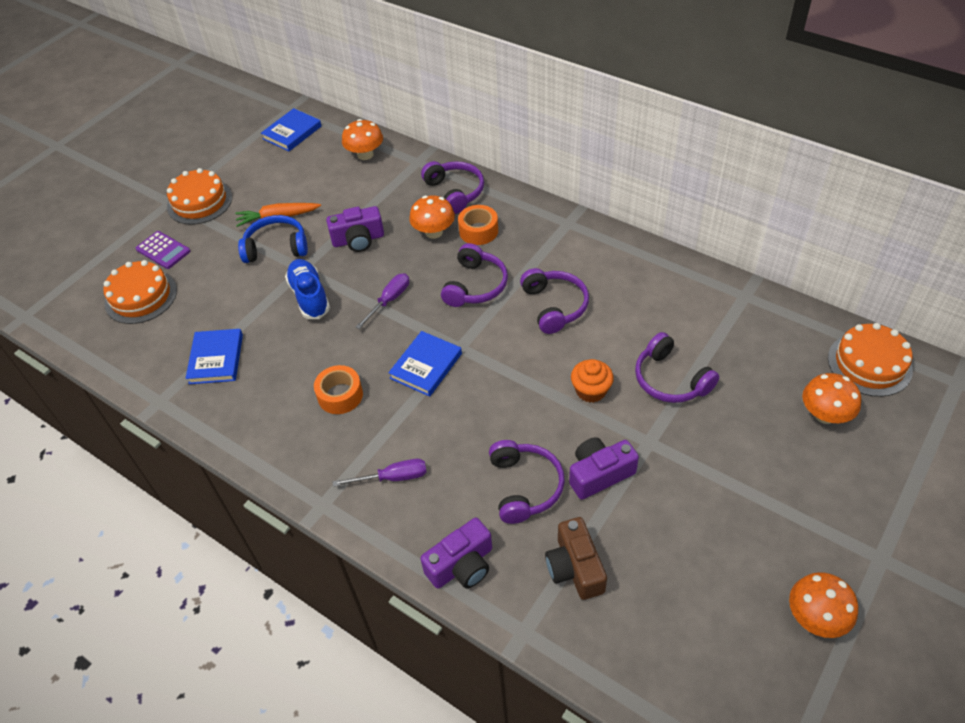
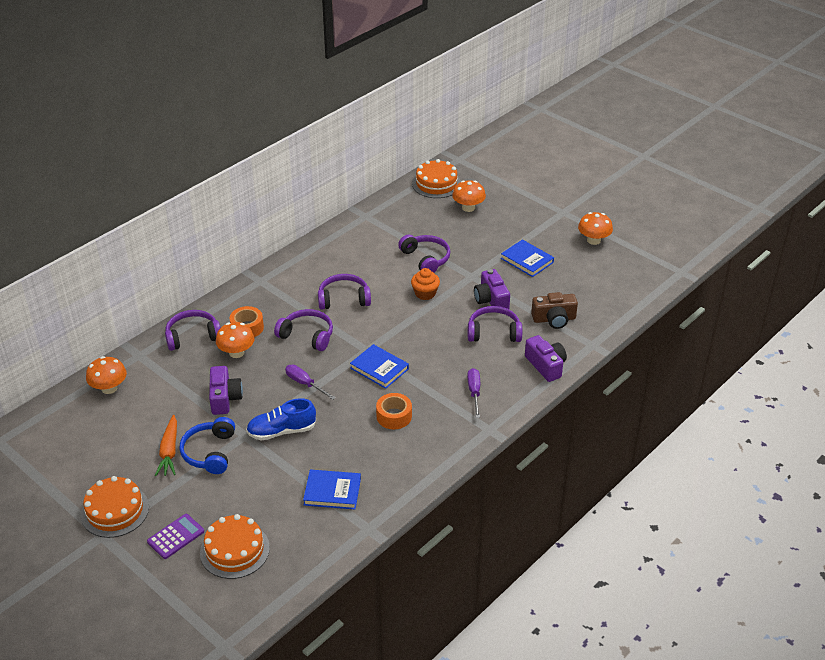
camera: 85 degrees left, 10 degrees down
(292, 132) = (42, 439): blue book -> blue book (527, 260)
(670, 379) = (426, 259): purple headphones -> purple headphones turned 90 degrees counterclockwise

